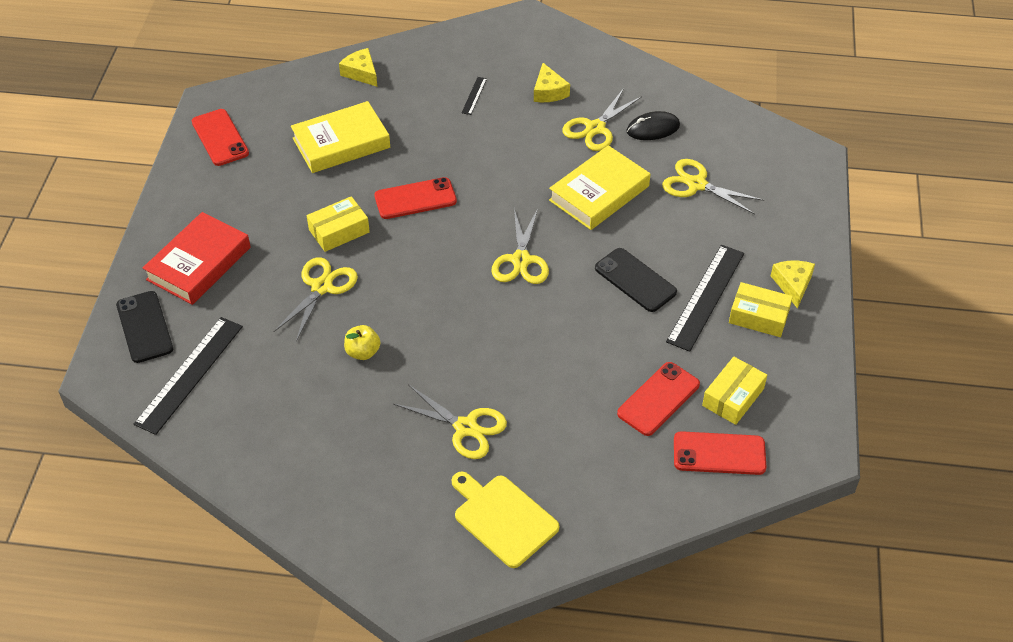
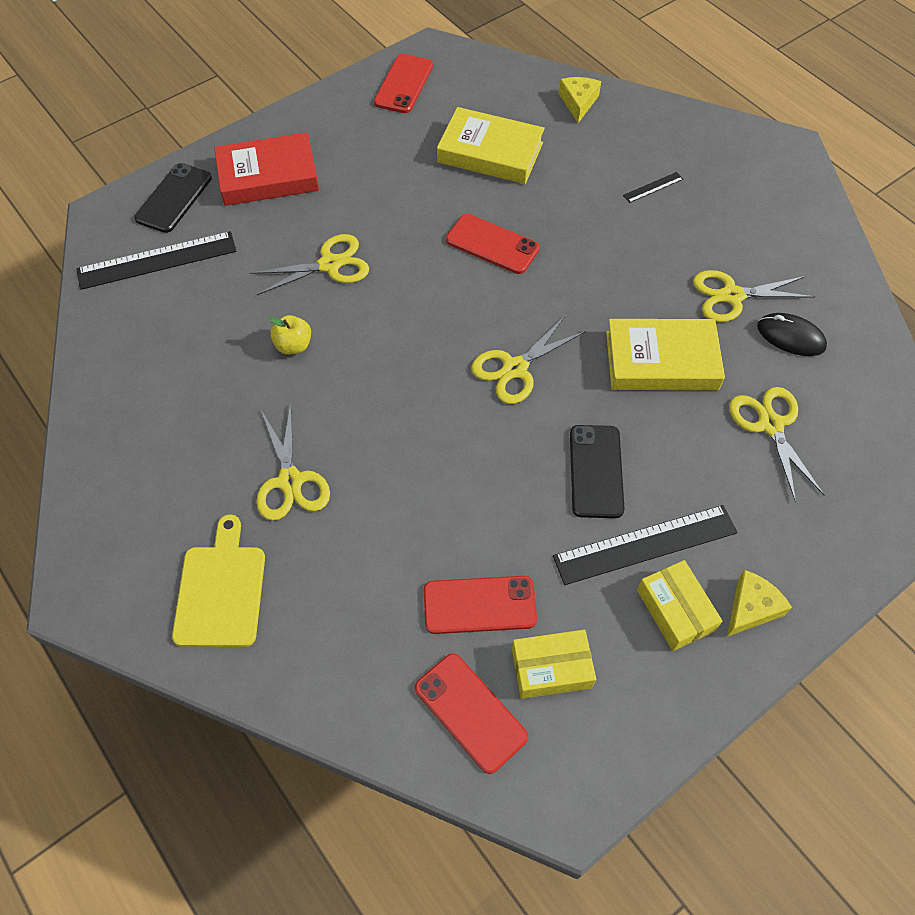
camera: 45 degrees right, 10 degrees up
(339, 231) = (399, 227): yellow box -> none
(549, 91) = (728, 230): yellow cheese -> none

